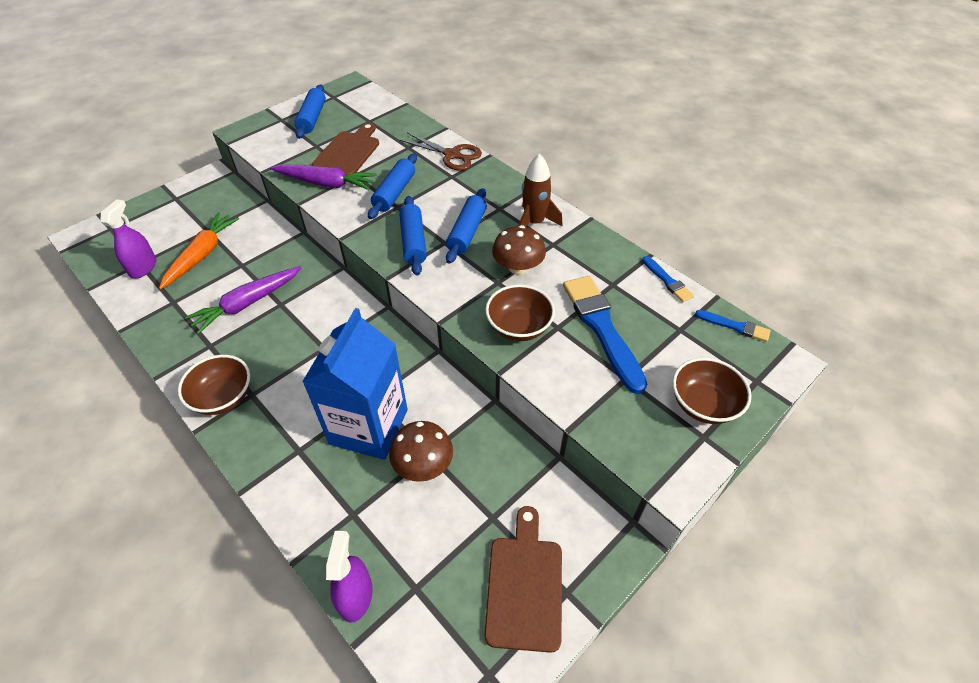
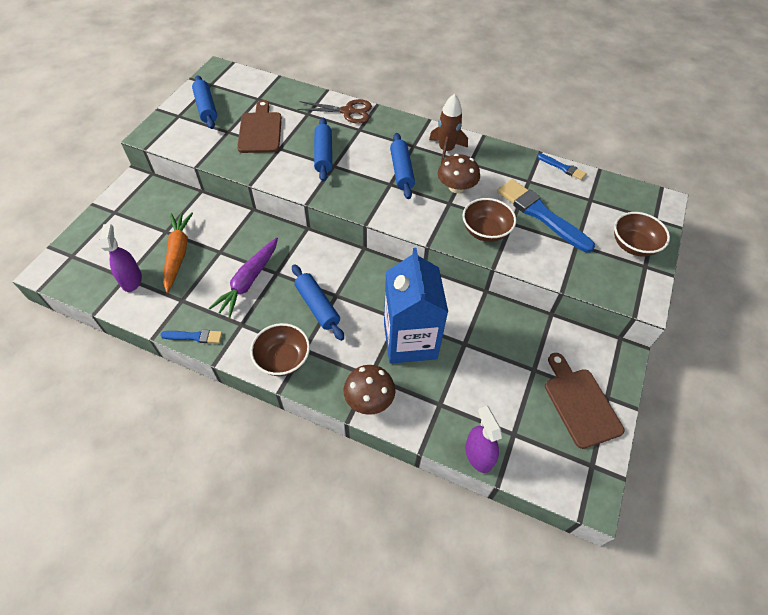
camera: 25 degrees left, 5 degrees up
(326, 183) = (260, 162): purple carrot -> none
(413, 241) = (366, 190): blue rolling pin -> blue rolling pin (317, 306)
(423, 464) = (466, 352): brown mushroom -> brown mushroom (369, 399)
(735, 326) = (622, 187): blue brush -> blue brush (194, 336)

